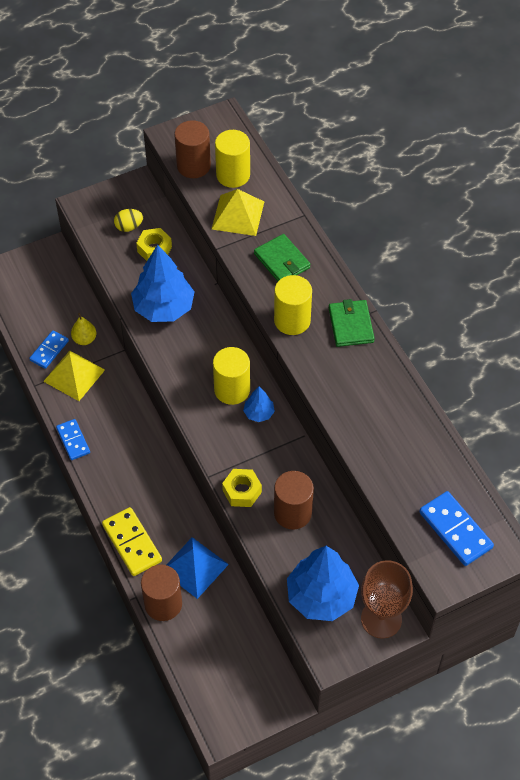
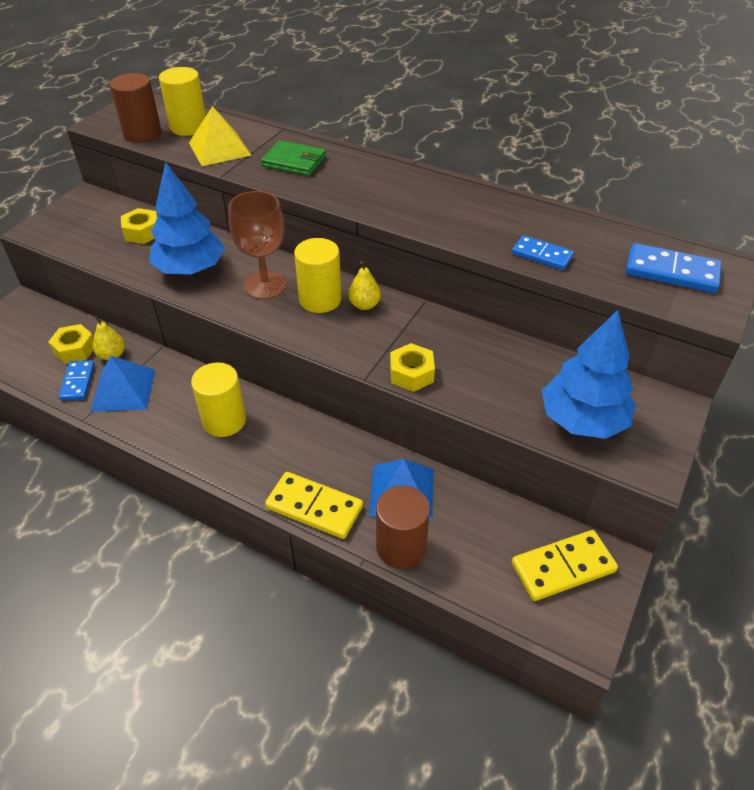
camera: 35 degrees left, 10 degrees down
(63, 319) = (75, 349): none -> yellow nut
(73, 440) = (167, 447): blue domino -> blue domino (542, 255)
(74, 375) = (123, 390): yellow pyramid -> blue pyramid
(129, 227) = (101, 227): yellow egg -> none
(250, 682) = (563, 567): none -> yellow domino
(259, 413) = (364, 305): blue tree -> yellow pear
(292, 320) = (348, 195): yellow cylinder -> yellow cylinder (224, 420)
(292, 513) = (479, 366): brown cylinder -> none
(351, 325) = (405, 177): green wallet -> none
(381, 619) = (656, 407): brown goblet -> brown goblet (265, 285)

